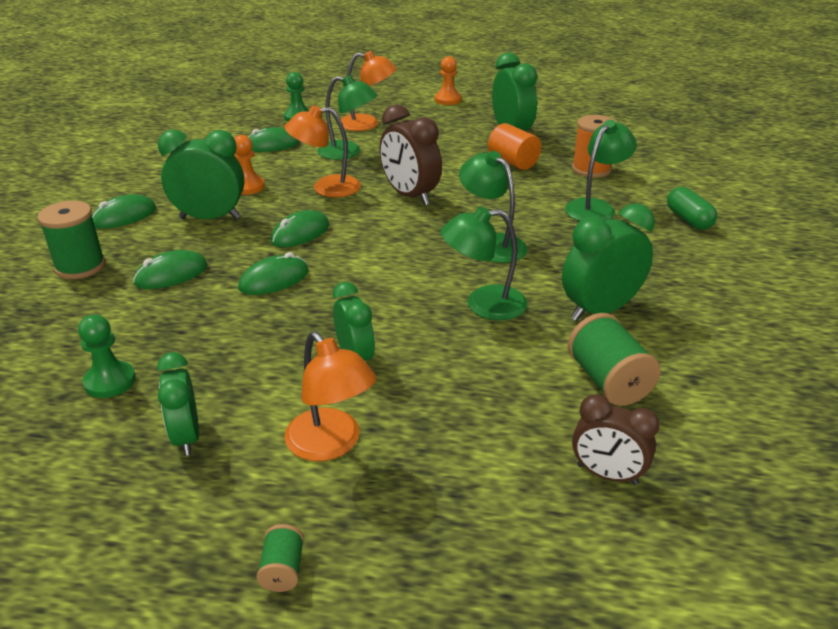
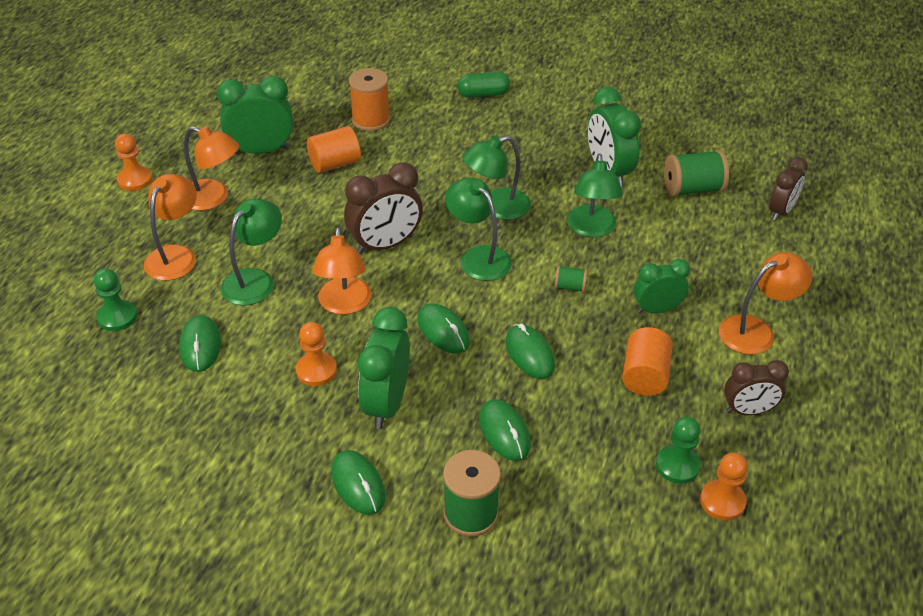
camera: 80 degrees left, 10 degrees up
(51, 416) = (722, 501): none -> orange pawn
(186, 437) = (748, 411): green clock -> brown clock
(245, 353) = (644, 376): none -> orange cylinder
(283, 570) = (866, 360): green spool -> green spool (570, 287)
(440, 126) = (213, 198): none -> orange lamp
(595, 207) = (447, 136): green lamp -> green lamp (478, 257)

